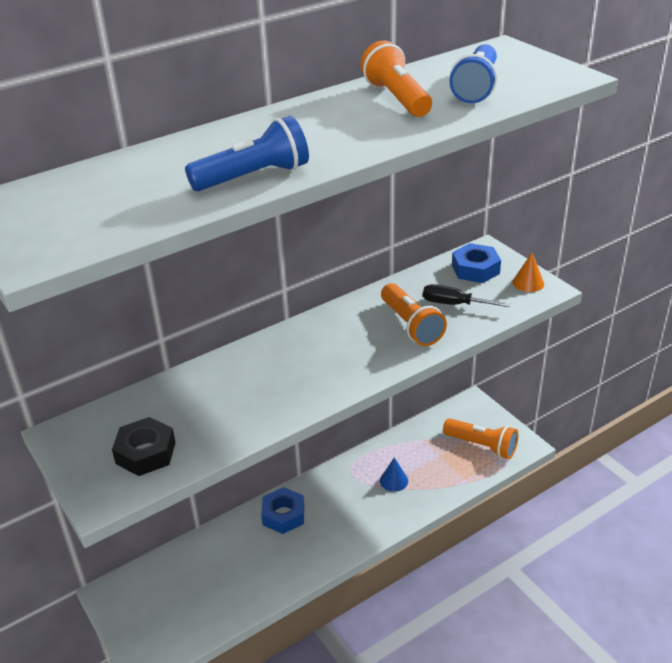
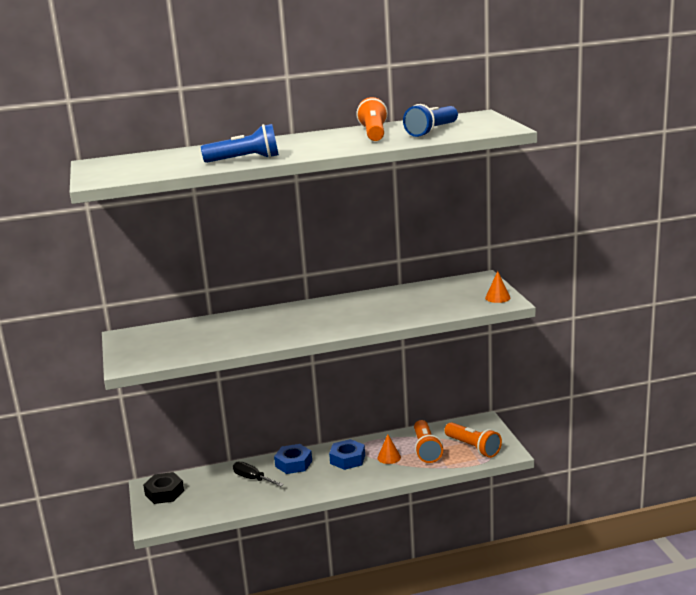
camera: 20 degrees right, 15 degrees down
(145, 453) = (167, 349): black nut -> black nut (164, 493)
(394, 480) = (389, 457): blue cone -> orange cone
(411, 325) = (390, 310): orange flashlight -> orange flashlight (426, 449)
(454, 304) = (431, 303): black screwdriver -> black screwdriver (253, 479)
(475, 269) = (464, 287): blue nut -> blue nut (347, 459)

